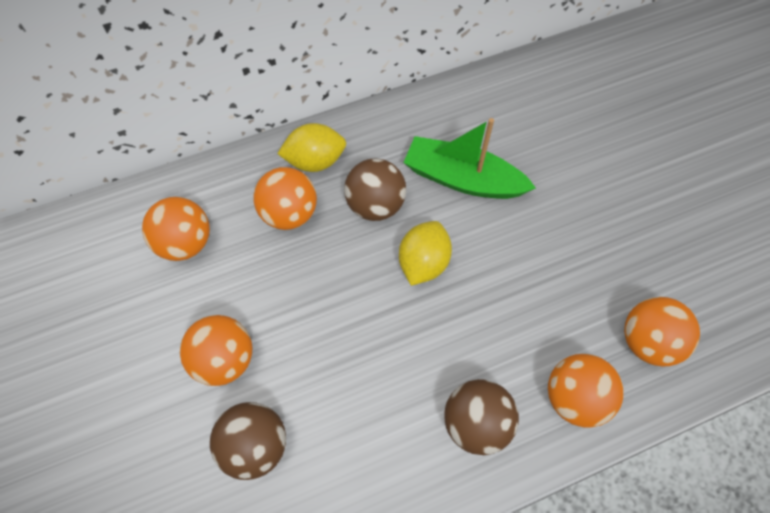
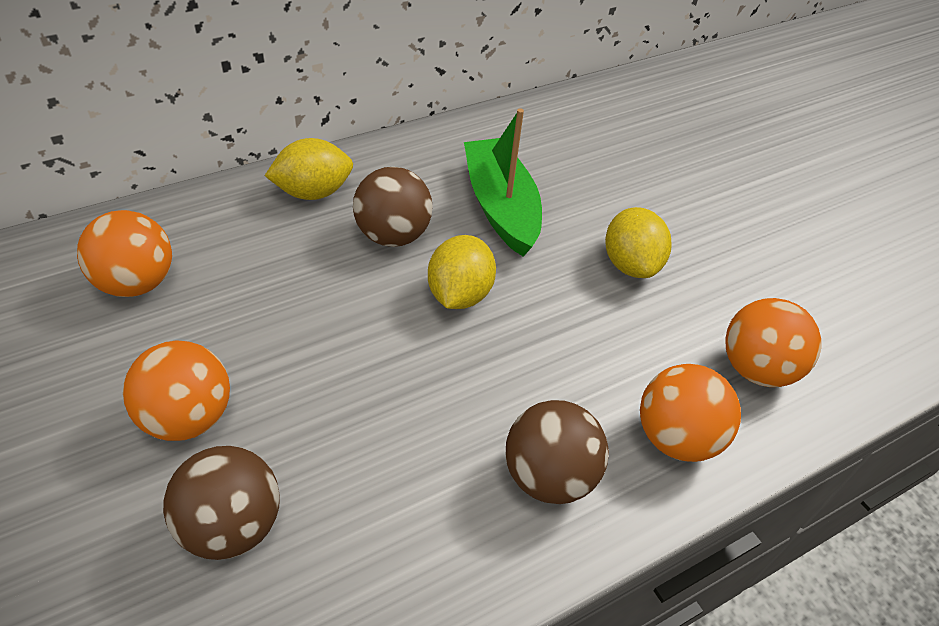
camera: 10 degrees left, 15 degrees down
(289, 214) = (280, 247): orange ball -> none
(463, 179) = (501, 206): green boat -> green boat turned 60 degrees clockwise
(562, 239) = (630, 264): none -> yellow lemon

